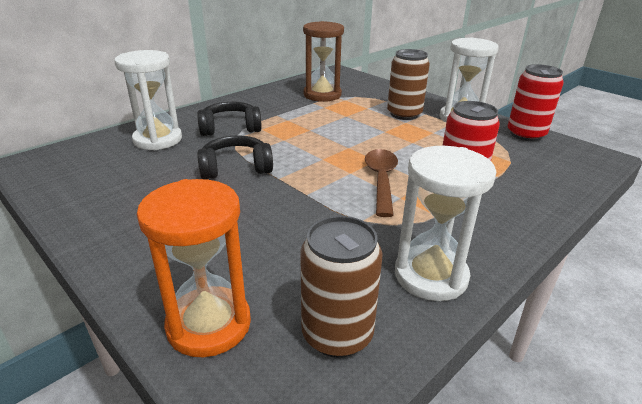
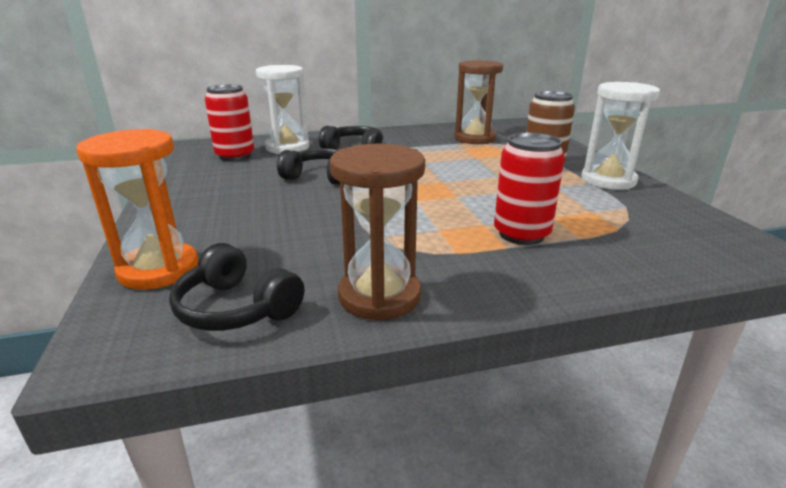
camera: 30 degrees right, 5 degrees down
(337, 334) = (236, 308): brown can -> black headphones
(381, 180) = (439, 212): brown spoon -> none
(430, 276) = (379, 296): white hourglass -> brown hourglass
(526, 134) = (678, 209): red can -> red can (235, 156)

